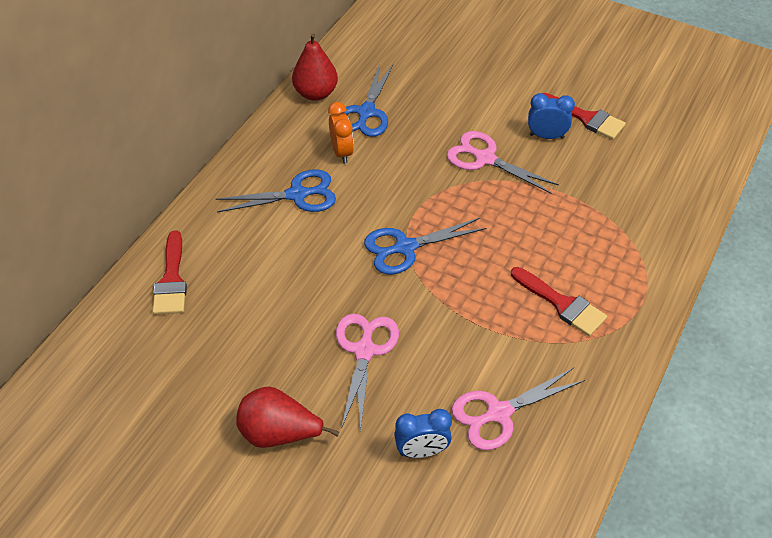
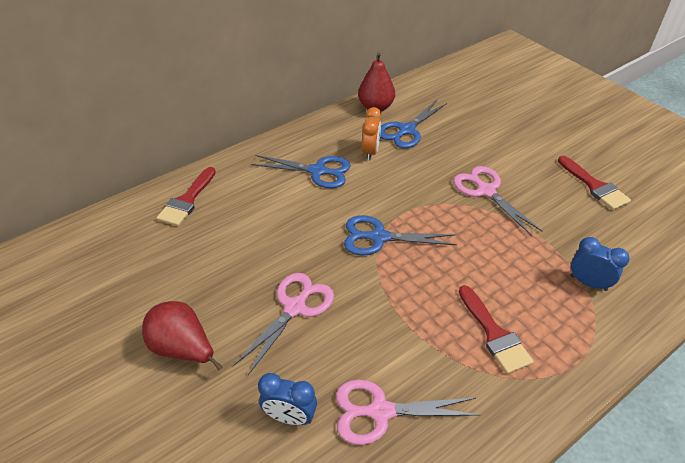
camera: 25 degrees right, 5 degrees down
(546, 136) = (550, 190): blue clock -> blue clock (588, 283)

